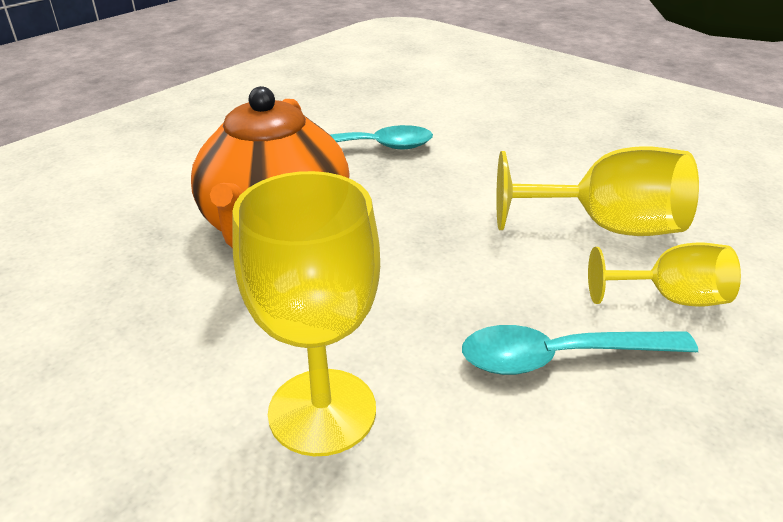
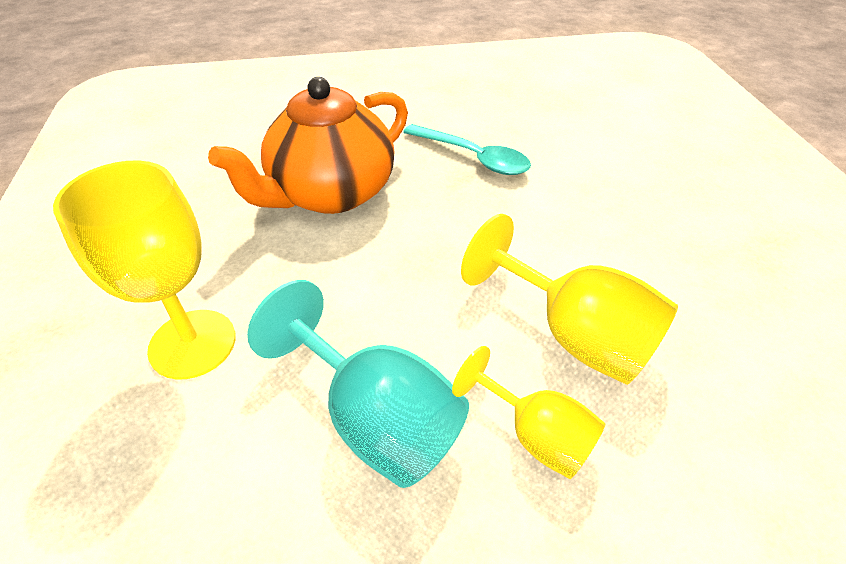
camera: 40 degrees right, 10 degrees up
(560, 357) = (375, 417): turquoise spoon -> turquoise goblet

